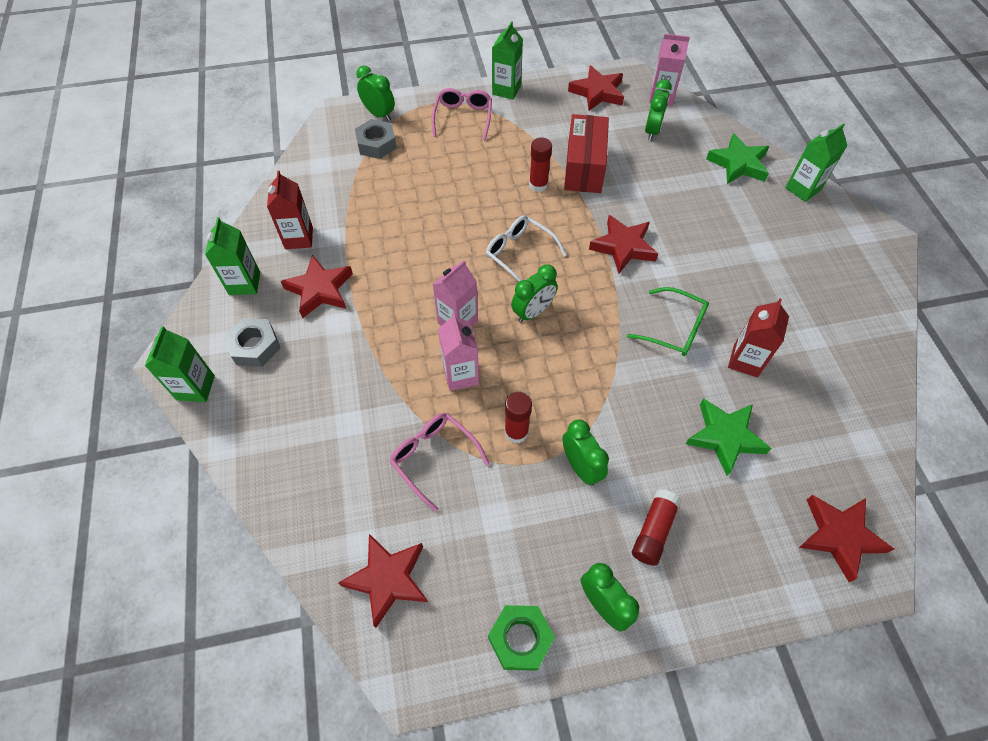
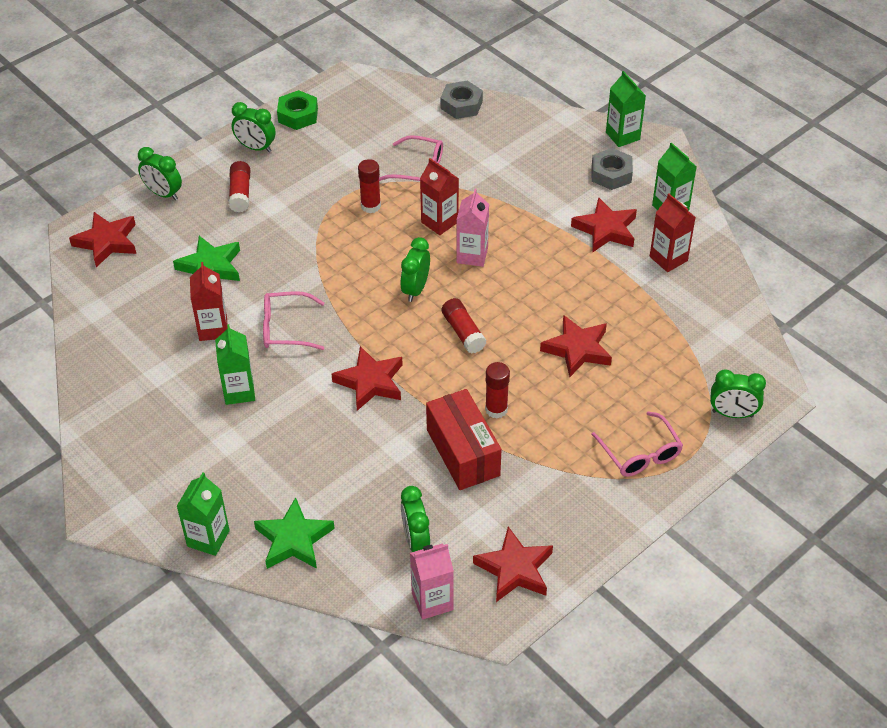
camera: 150 degrees right, 10 degrees down
(376, 144) = (698, 378): grey nut -> grey nut (461, 105)
(388, 579) = (397, 106): red star -> red star (577, 349)
(460, 375) = (439, 222): pink carton -> red carton
(506, 90) = (625, 517): green carton -> green carton (239, 391)
(519, 254) = (463, 332): white glasses -> red glue stick
(581, 467) = (310, 206): green clock -> green clock (163, 194)
(674, 329) = (286, 328): green glasses -> pink glasses

